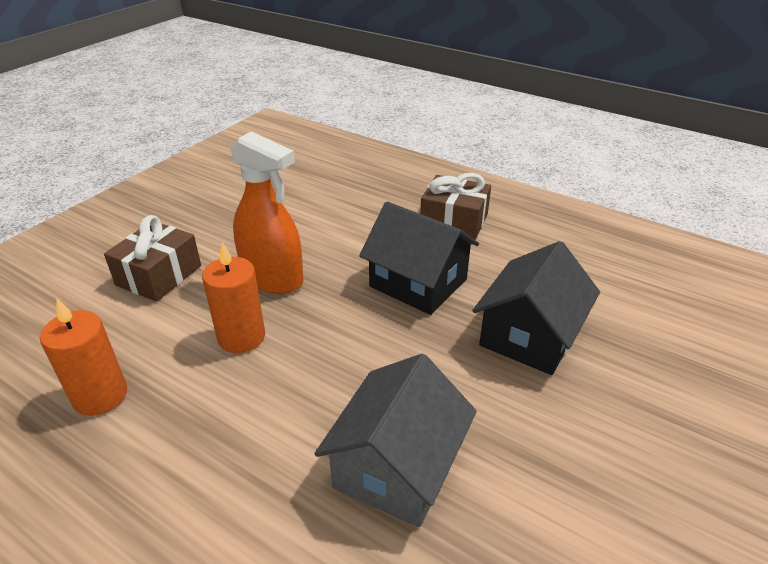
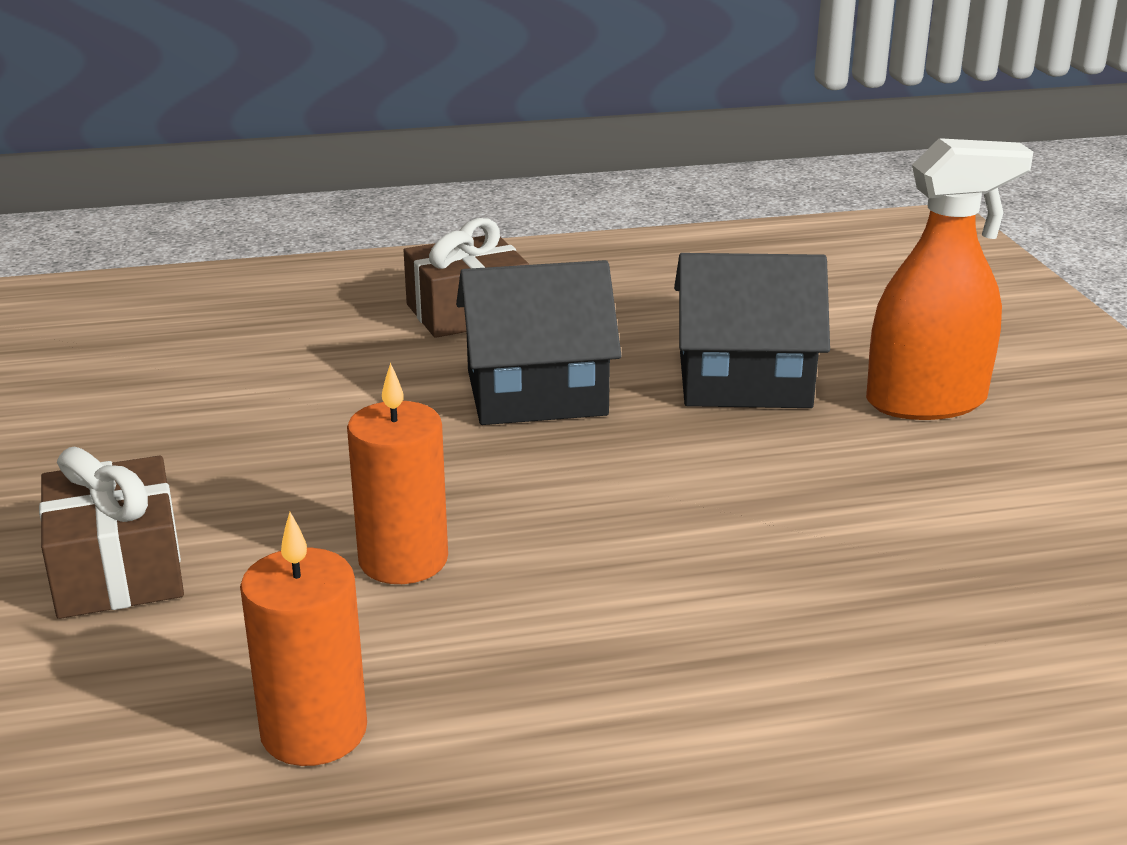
camera: 45 degrees left, 10 degrees down
(273, 278) = (324, 482): orange spray bottle -> orange spray bottle (926, 402)
(397, 466) = (808, 557): grey house -> none
(530, 335) = (744, 380): black house -> black house turned 75 degrees counterclockwise

